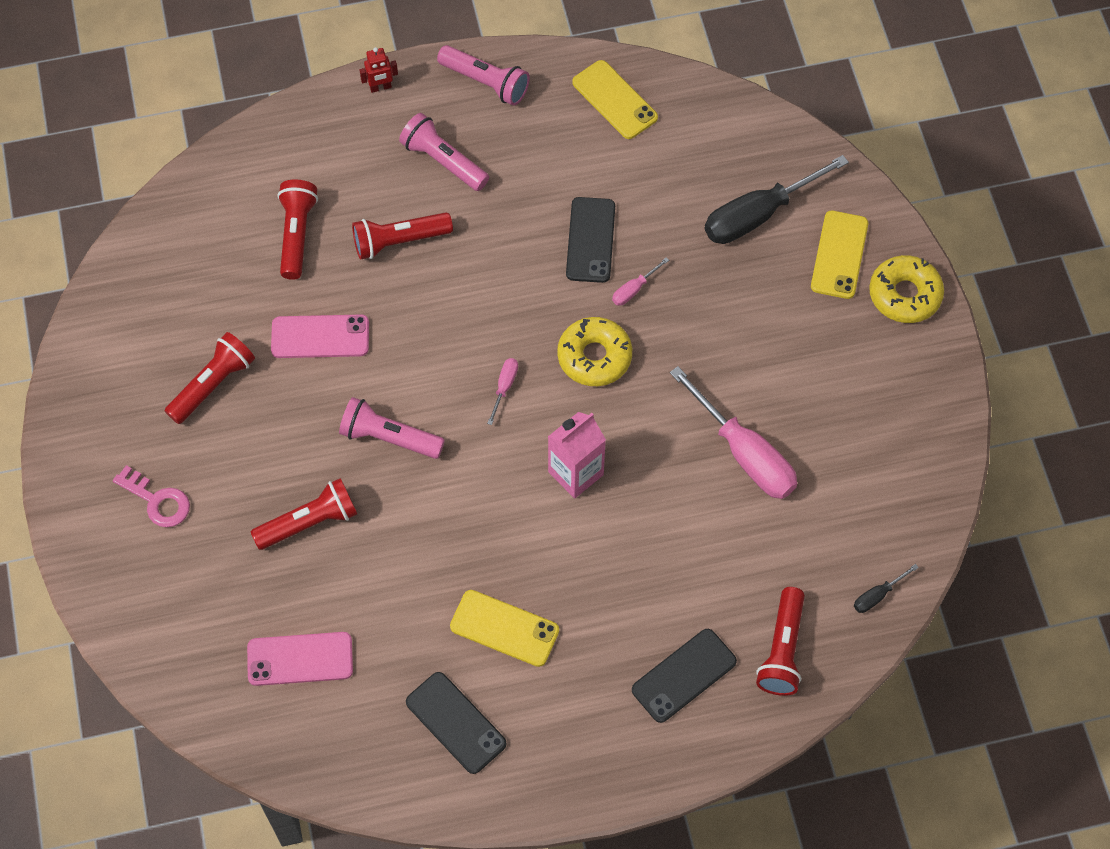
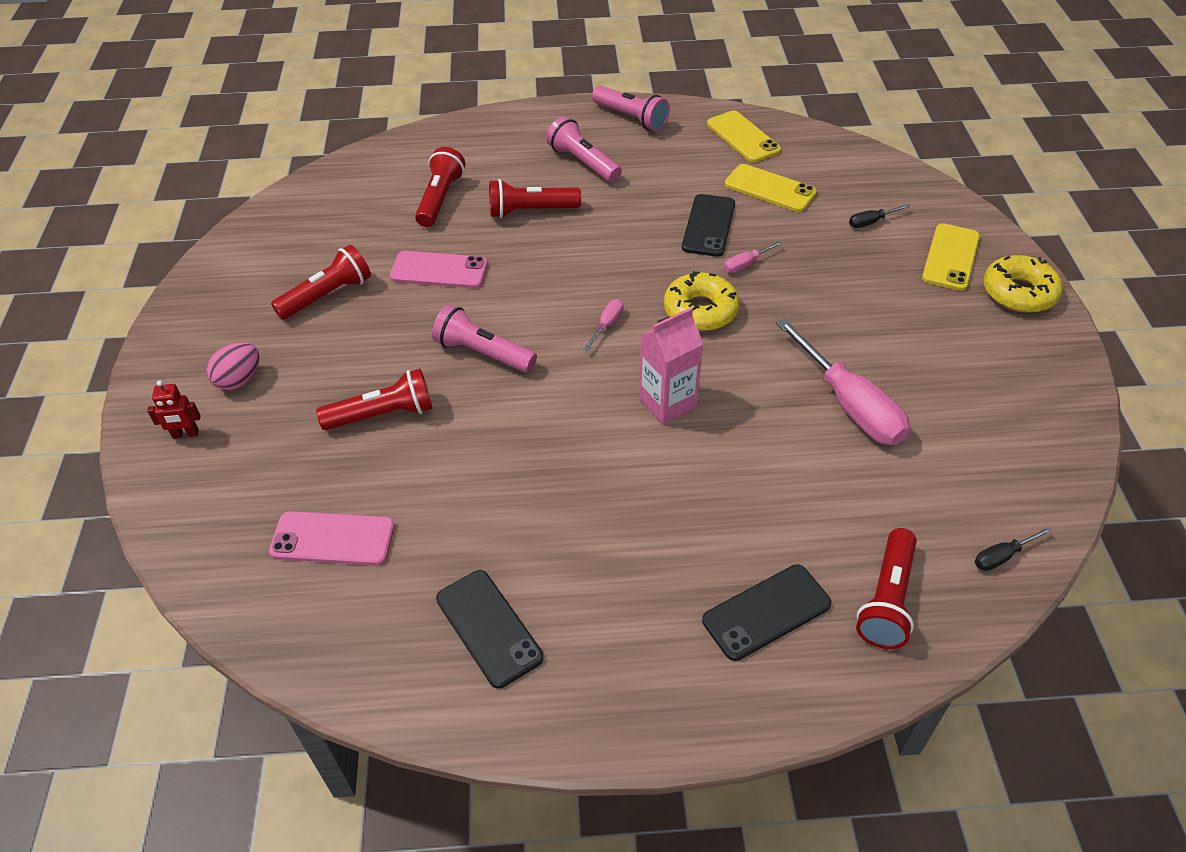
camera: 10 degrees right, 15 degrees down
(157, 501) = (239, 380): pink key -> pink egg
(380, 87) = (540, 114): red robot -> red robot (185, 434)
(504, 628) = (565, 536): yellow phone -> yellow phone (770, 188)
(759, 214) = (871, 222): black screwdriver -> black screwdriver, size x0.44

